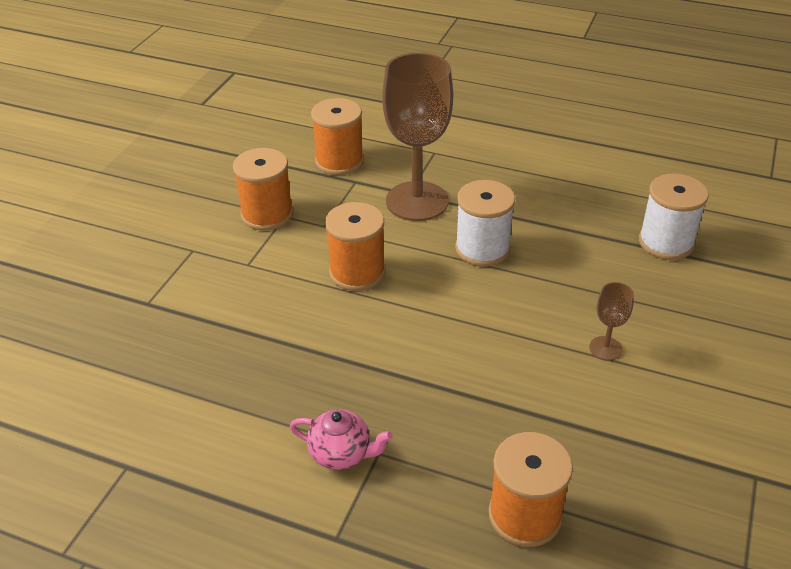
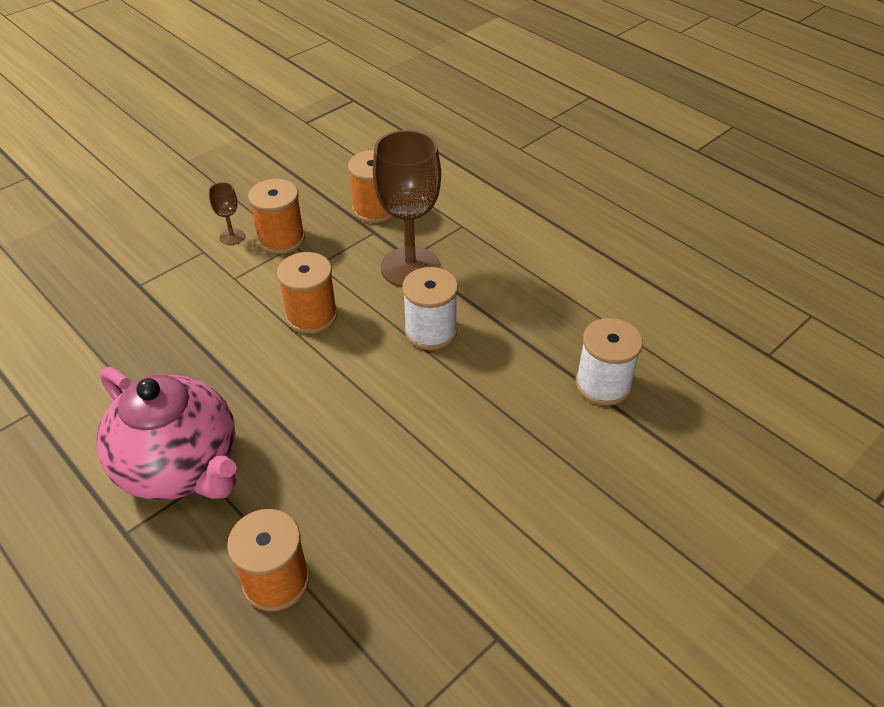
camera: 25 degrees right, 5 degrees up
(341, 454) = (180, 466): pink teapot -> pink teapot, size x2.32
(605, 348) = (462, 463): brown goblet -> brown goblet (232, 237)

